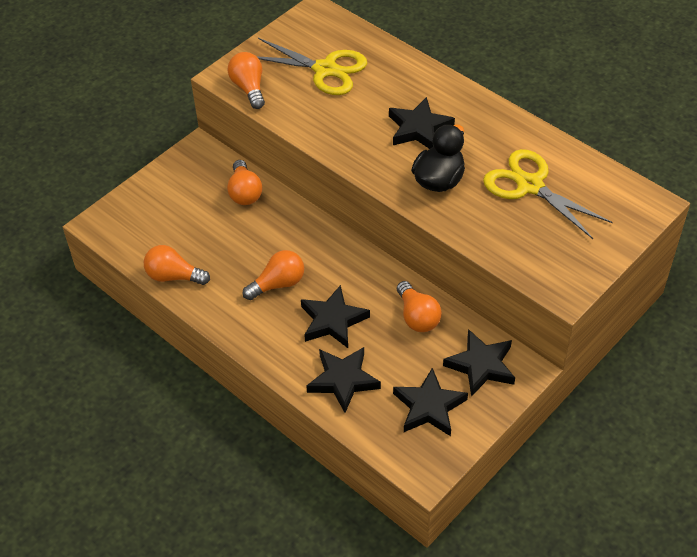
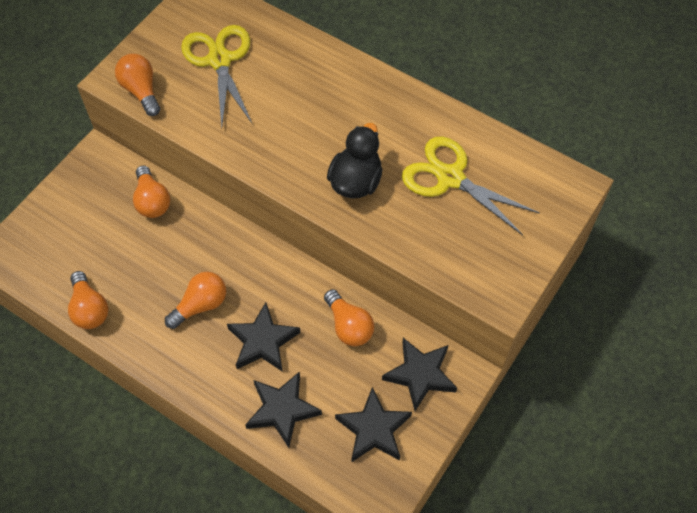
camera: 10 degrees left, 10 degrees up
(174, 276) = (89, 309): orange light bulb -> orange light bulb turned 120 degrees counterclockwise
(325, 69) = (219, 60): yellow scissors -> yellow scissors turned 120 degrees counterclockwise
(419, 128) = (327, 122): black star -> none

